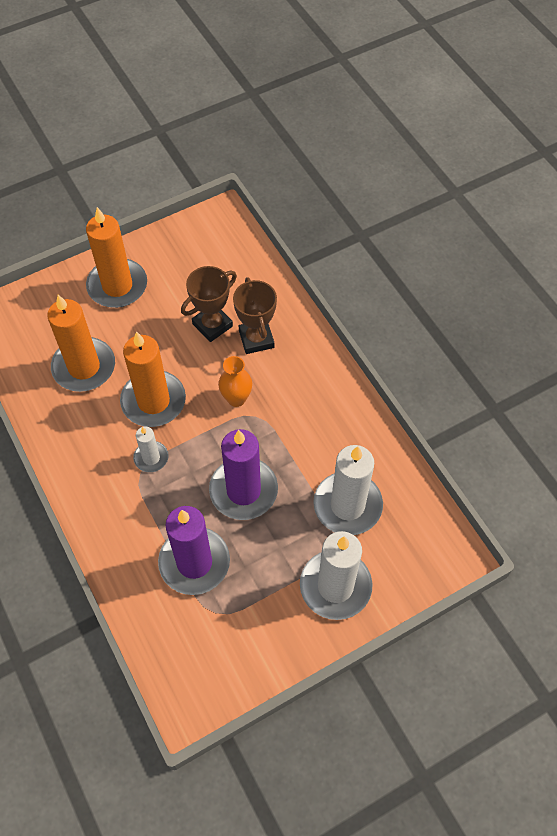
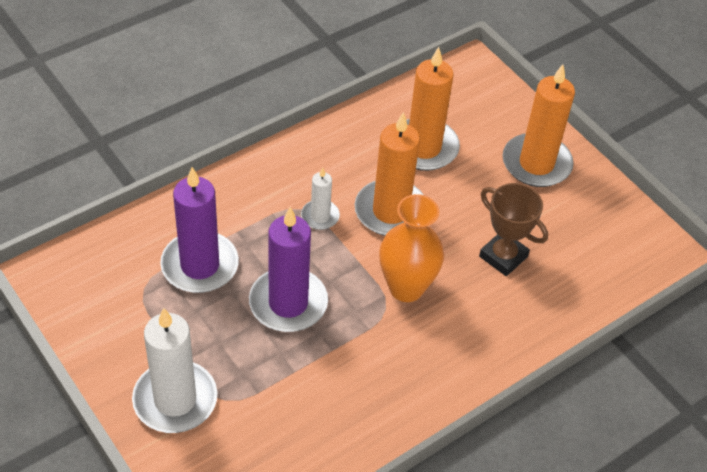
camera: 80 degrees right, 10 degrees down
(236, 399) = (406, 287): orange vase -> orange vase, size x1.59
(256, 339) = (493, 301): brown trophy -> none
(347, 505) = (278, 408): white candle -> none

